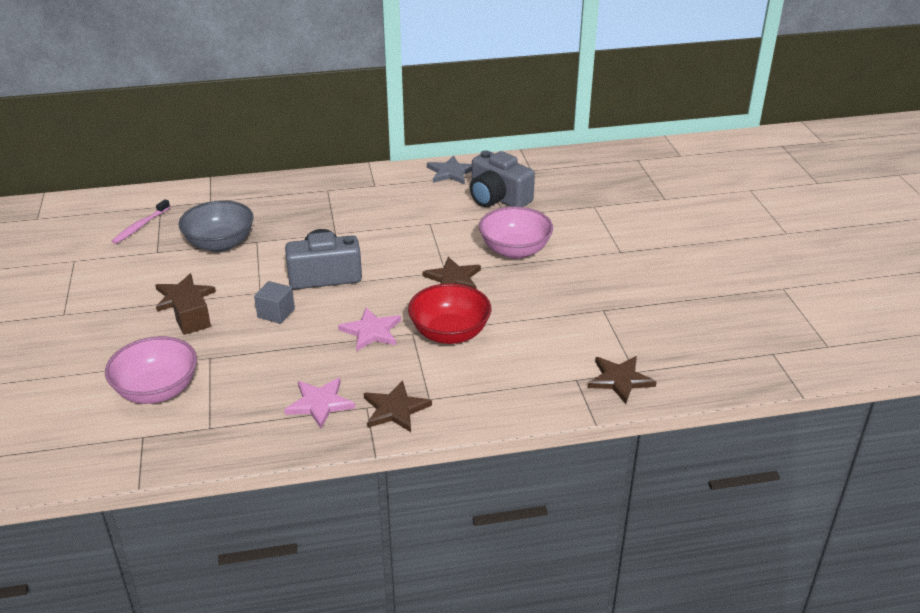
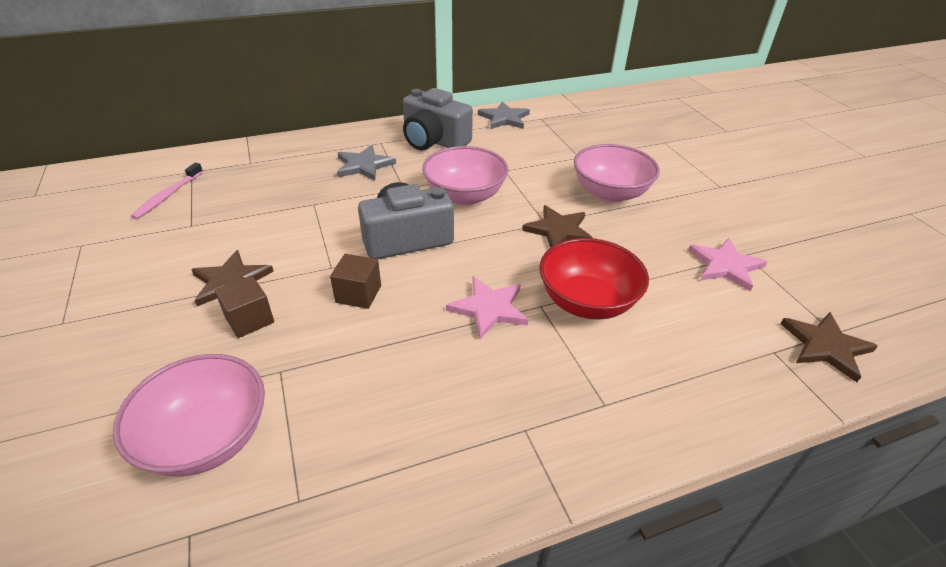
camera: 10 degrees left, 5 degrees up
(220, 244) = (269, 210): grey bowl -> none
(276, 313) = (358, 294): grey cube -> brown cube
(307, 210) = (364, 165): none -> grey star
(320, 403) = (457, 432): pink star -> pink star (725, 265)
(385, 244) = (465, 196): none -> pink bowl
(395, 409) = (566, 429): brown star -> none
(498, 198) = (564, 140): grey camera -> grey camera (434, 141)

